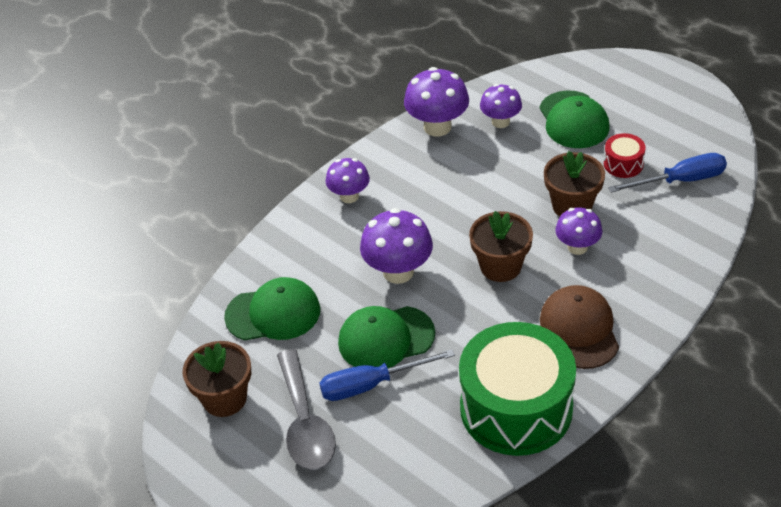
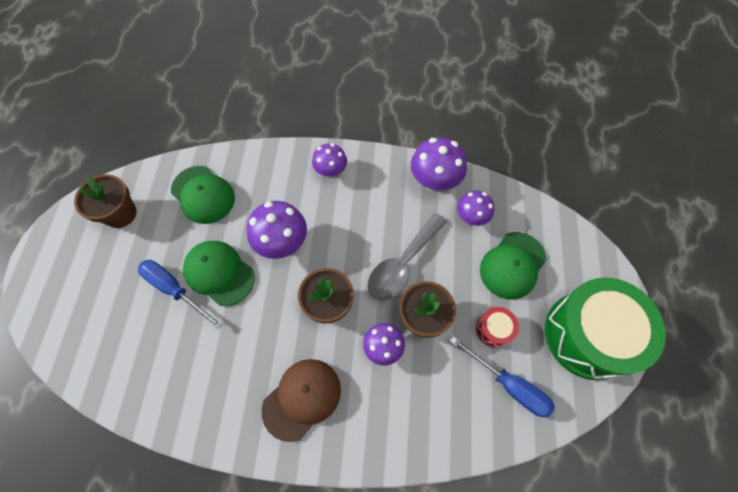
camera: 50 degrees right, 20 degrees up
(305, 422) = (123, 270): grey spoon -> grey spoon (402, 264)
(516, 408) = (203, 398): green drum -> green drum (588, 335)

